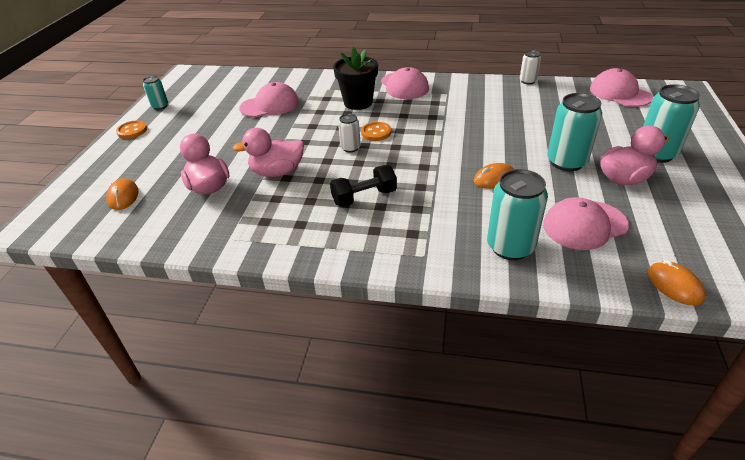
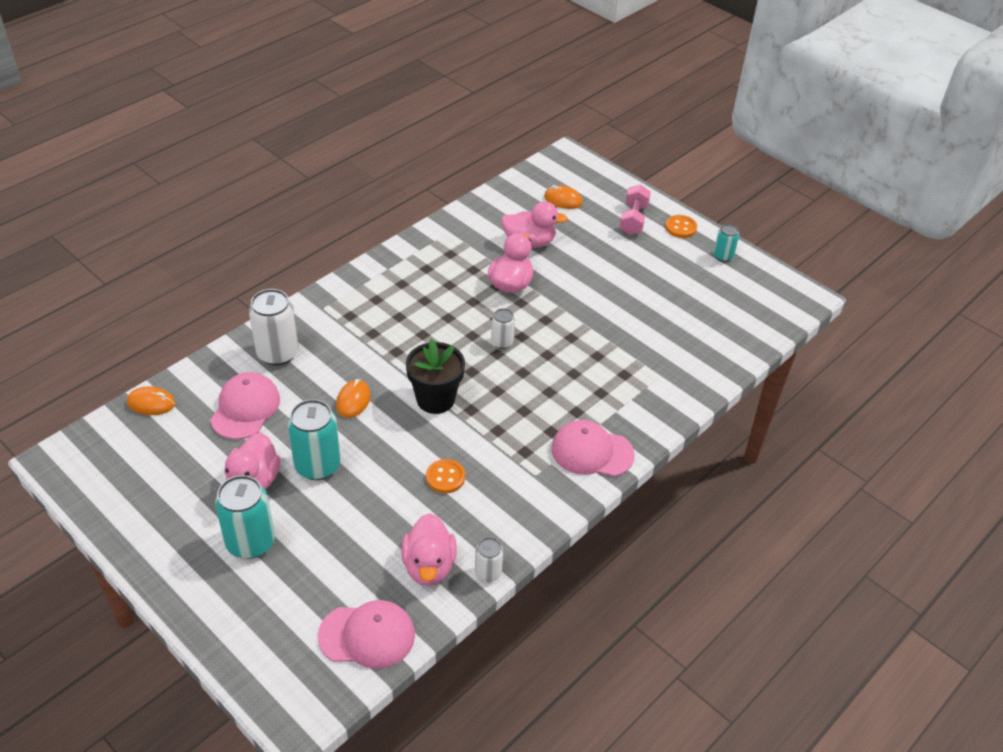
camera: 120 degrees right, 5 degrees up
(134, 153) = (633, 219): none -> pink dumbbell
(270, 105) = (649, 327): pink cap -> none
(358, 102) = (588, 392): black flower pot -> black flower pot (435, 399)
(364, 197) = (420, 314): black dumbbell -> none
(376, 132) = (511, 372): orange button -> orange button (445, 477)
(510, 247) = (277, 353): turquoise can -> white can
(554, 96) = (429, 566): none -> pink duck

